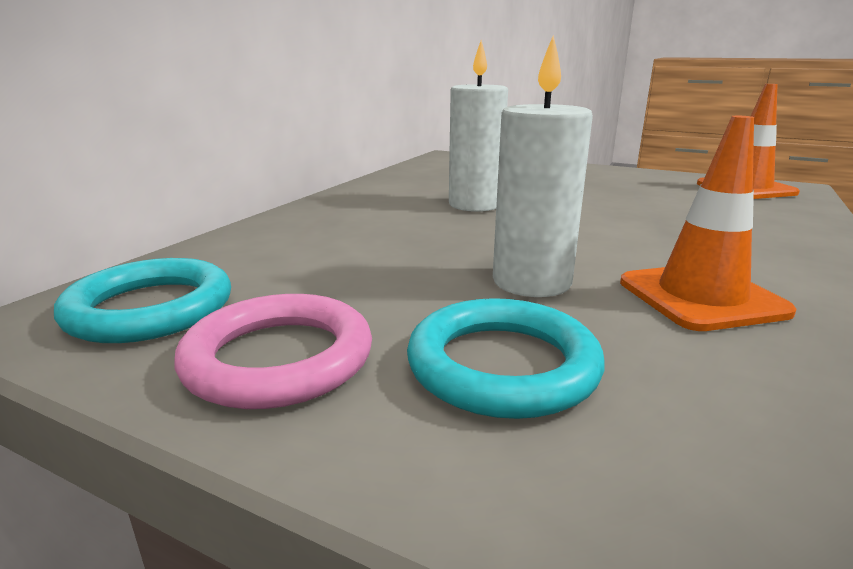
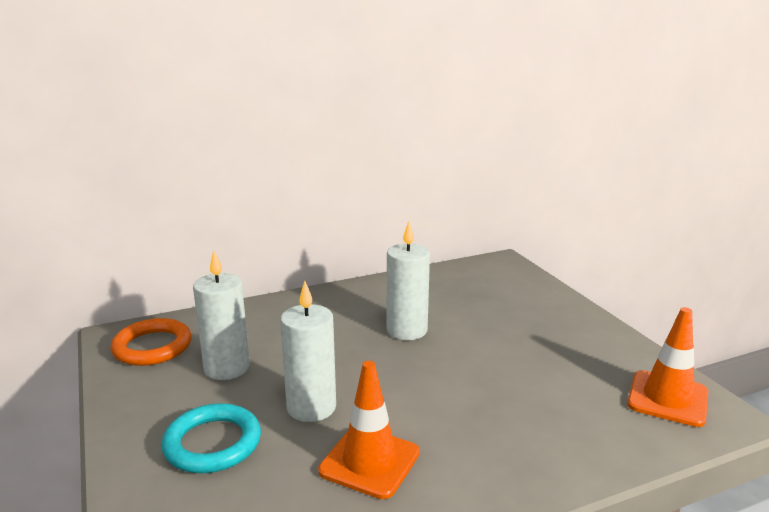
camera: 40 degrees right, 0 degrees up
(150, 309) = (152, 347): turquoise ring -> orange ring
(279, 359) = (154, 396): pink ring -> none
(336, 288) = (227, 368): none -> white candle

